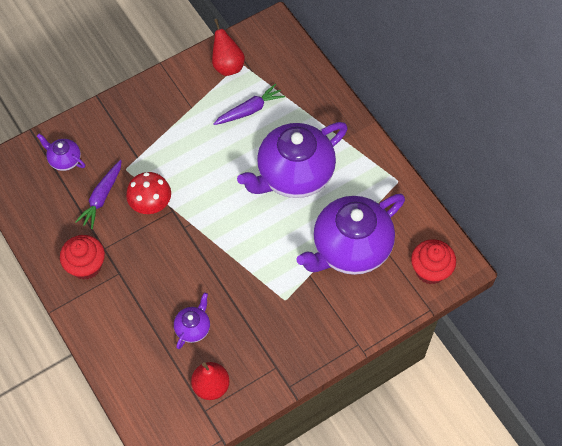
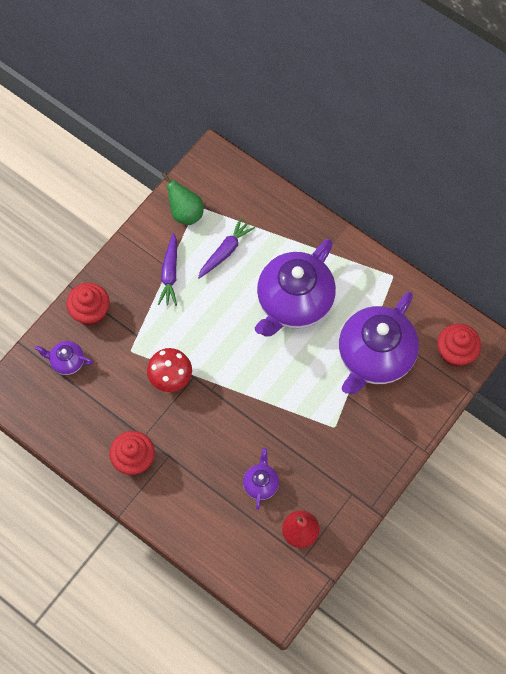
camera: 20 degrees left, 5 degrees up
(102, 197) = (120, 387): purple carrot -> purple carrot (170, 273)
(105, 124) = (90, 312): none -> red cupcake
(227, 65) = (185, 213): red pear -> green pear

